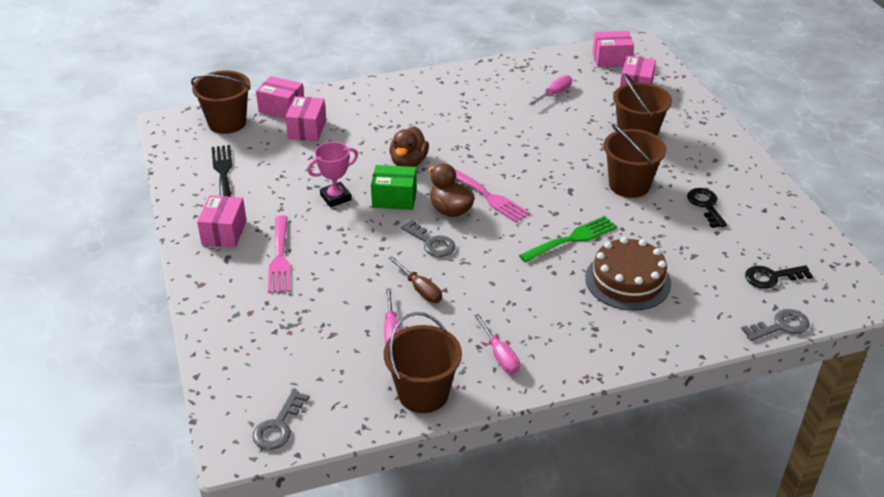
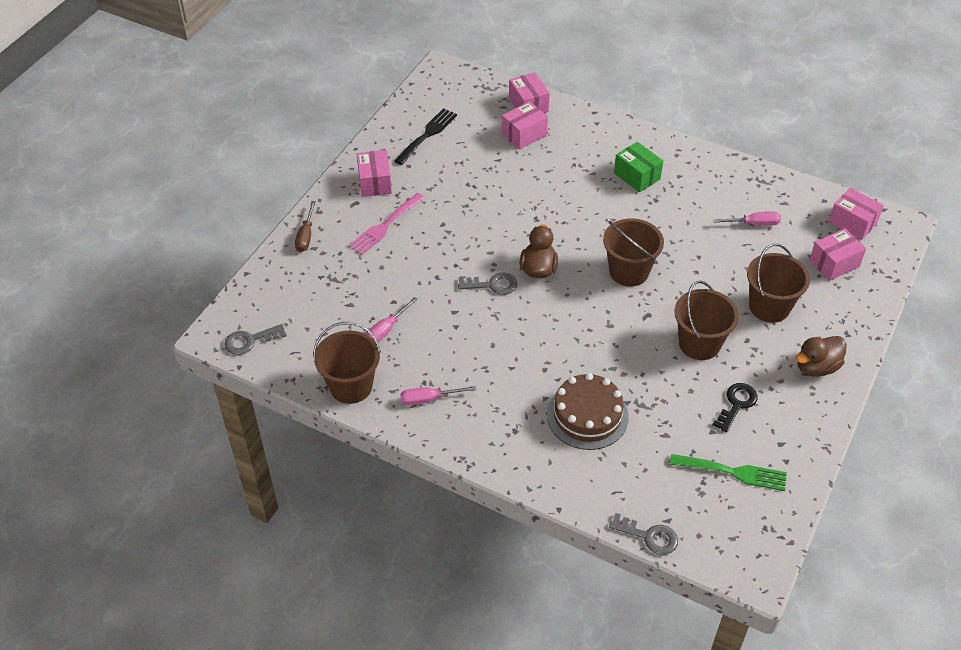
camera: 45 degrees right, 10 degrees up
(224, 232) = (375, 182): pink box -> pink box turned 60 degrees counterclockwise
(227, 123) = (477, 94): brown bucket -> brown bucket (629, 271)
(335, 197) = (474, 204): pink trophy -> none
(394, 198) = (512, 232): green box -> green box (637, 176)
(408, 162) = (559, 210): brown duck -> brown duck (816, 367)
(420, 289) = (440, 314): brown screwdriver -> brown screwdriver (306, 236)
(431, 243) = (492, 285): grey key -> grey key turned 90 degrees counterclockwise
(489, 196) = (579, 277): pink fork -> none
(500, 355) = (428, 399): pink screwdriver -> pink screwdriver turned 60 degrees clockwise
(572, 239) = (593, 354): green fork -> green fork (733, 472)
(772, 277) = (700, 497): black key -> none

